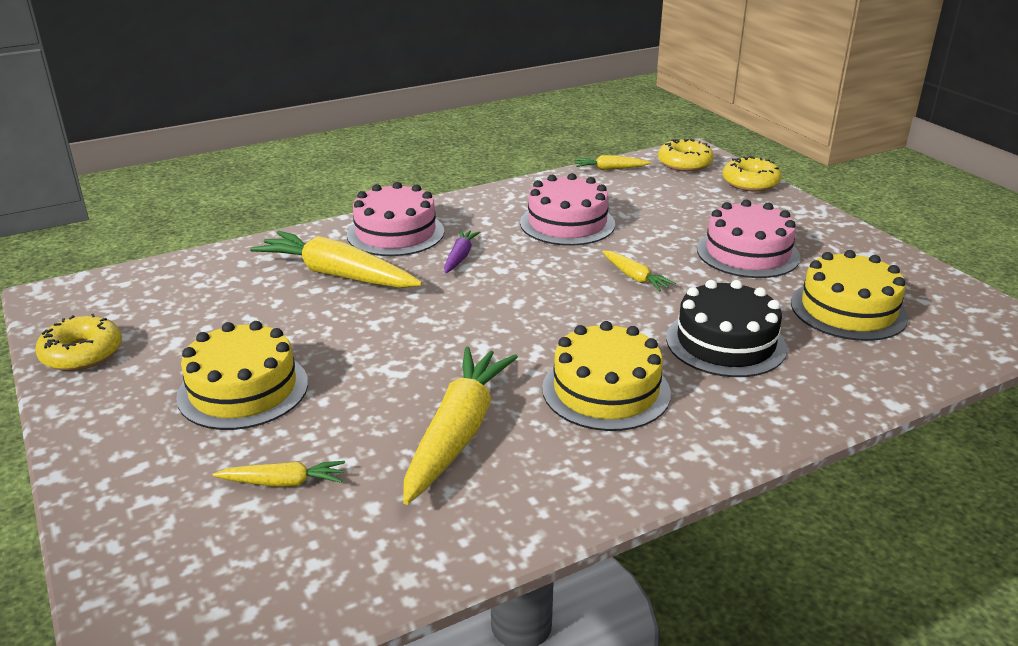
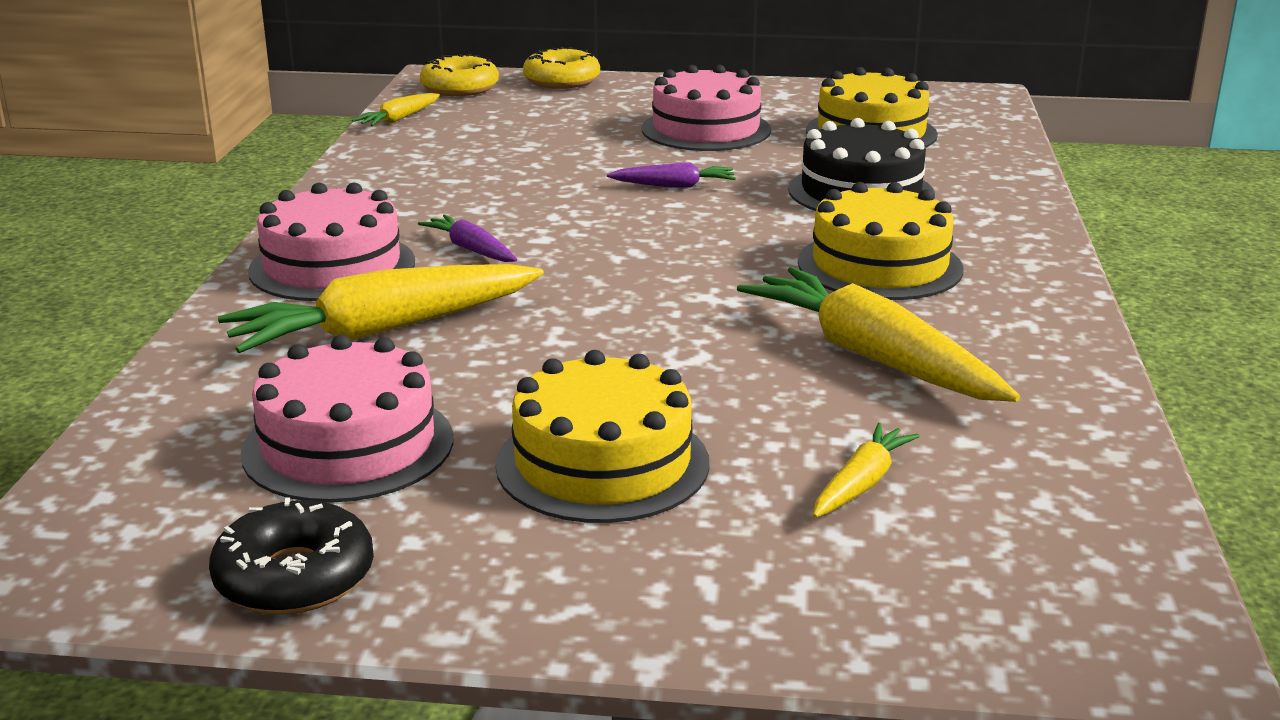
camera: 55 degrees left, 5 degrees down
(82, 353) = (295, 577): yellow donut -> black donut
(567, 223) = (493, 176): pink cake -> pink cake (348, 445)
(635, 277) = (674, 186): yellow carrot -> purple carrot

